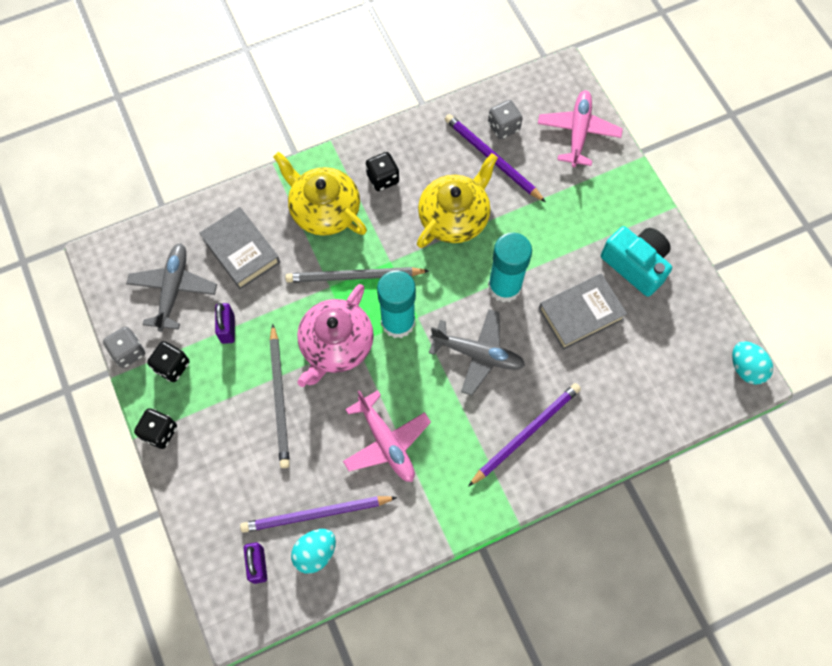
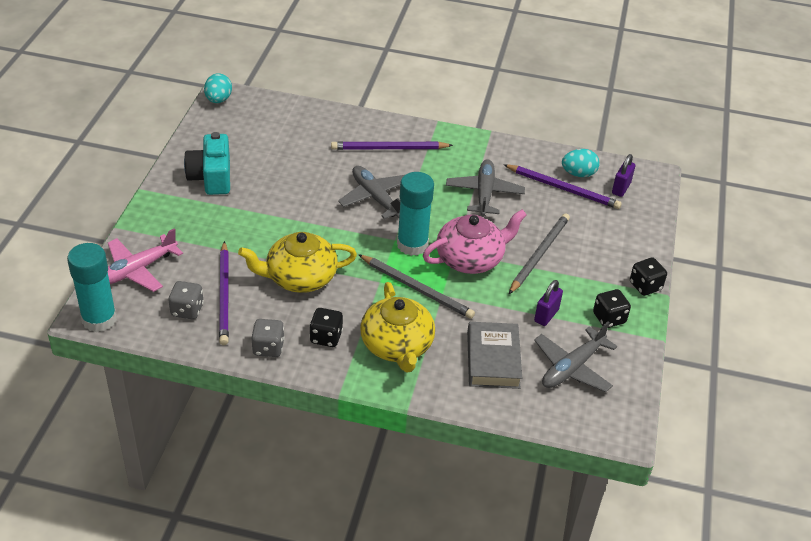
camera: 145 degrees left, 25 degrees down
(128, 352) = (639, 347): grey dice -> grey dice (268, 348)
(386, 442) = (484, 193): pink plane -> grey plane
(504, 287) = (314, 219): turquoise glue stick -> turquoise glue stick (99, 319)
(580, 314) = (282, 177): grey book -> none

